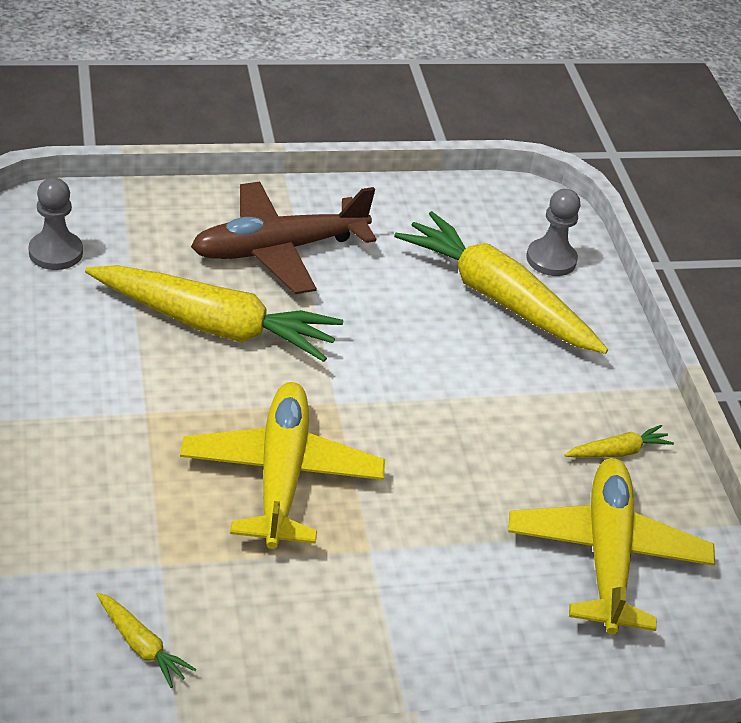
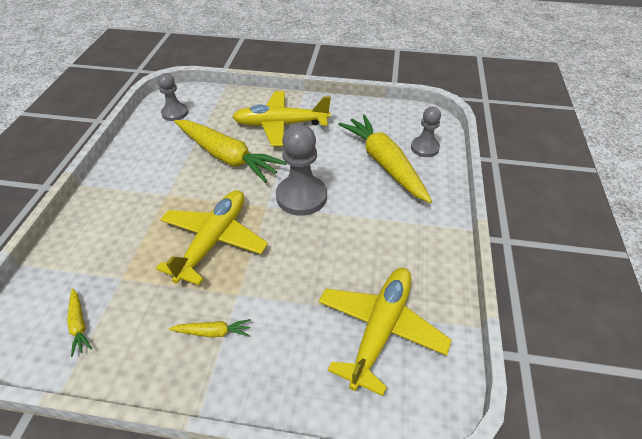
camera: 25 degrees right, 5 degrees up
(278, 249) = (280, 125): brown plane -> yellow plane
(387, 377) = (301, 197): none -> grey pawn
(618, 452) = (417, 263): yellow carrot -> yellow carrot (213, 332)

